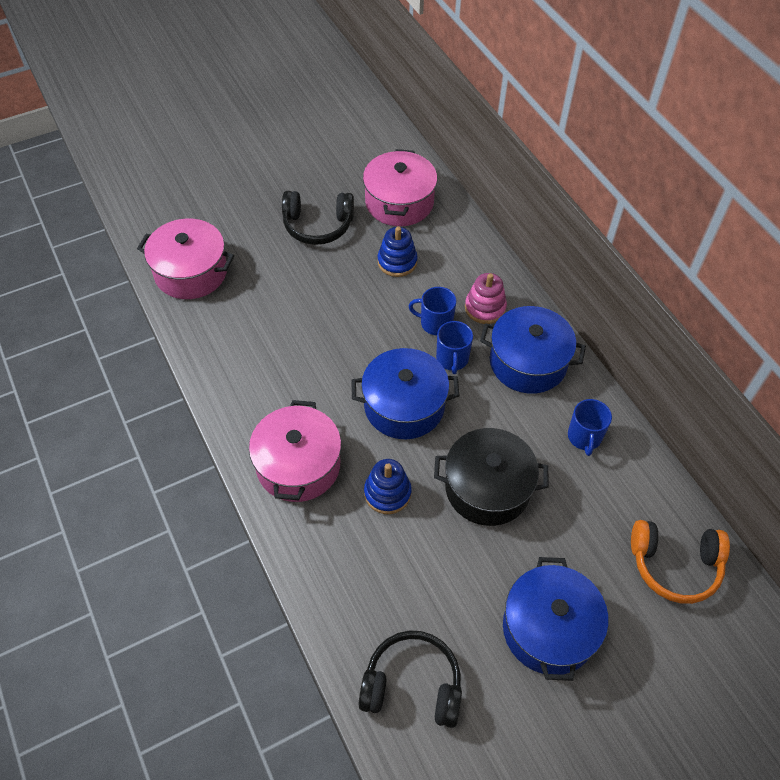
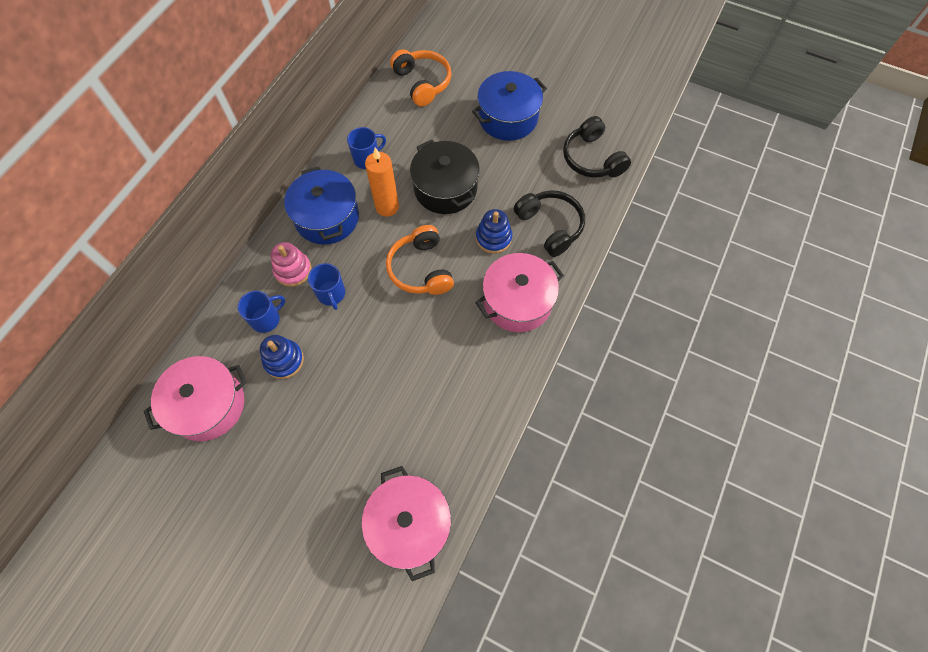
camera: 125 degrees left, 10 degrees up
(318, 225) = (281, 455): black headphones -> black headphones (550, 226)
(404, 406) = (421, 269): blue pot -> orange headphones
(452, 359) = (358, 264): blue mug -> blue mug (266, 319)
(503, 420) = (387, 207): none -> orange candle

